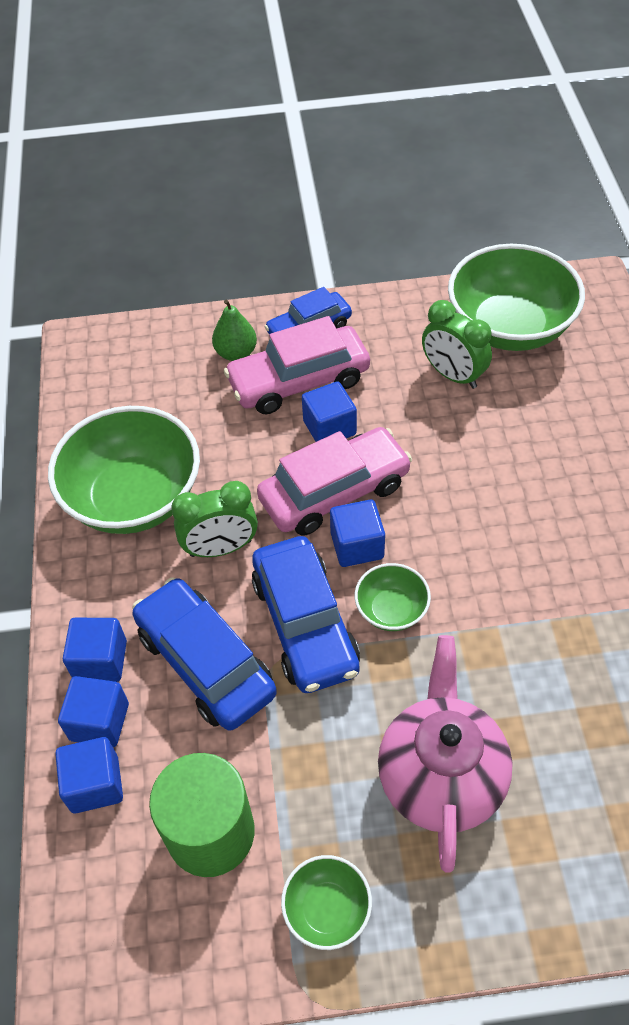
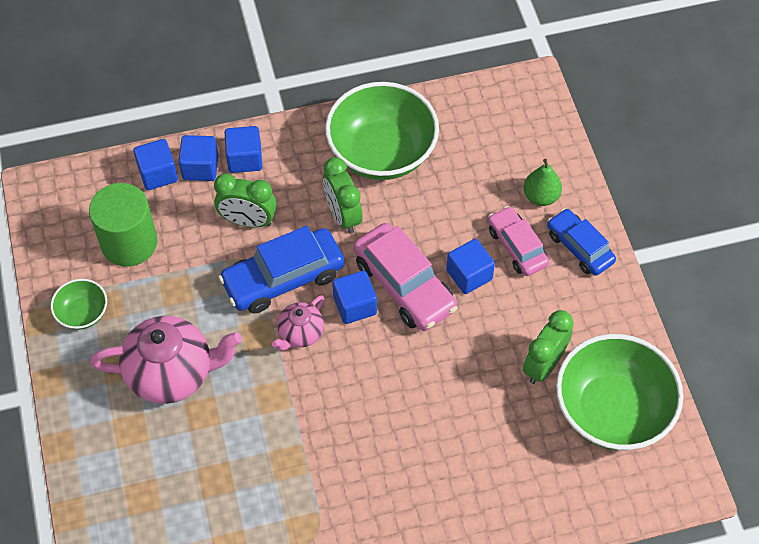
camera: 80 degrees right, 5 degrees up
(206, 662) = (248, 221): blue car -> green clock
(298, 381) = (517, 247): pink car -> pink car, size x0.64
(391, 610) = (300, 333): green bowl -> pink teapot

